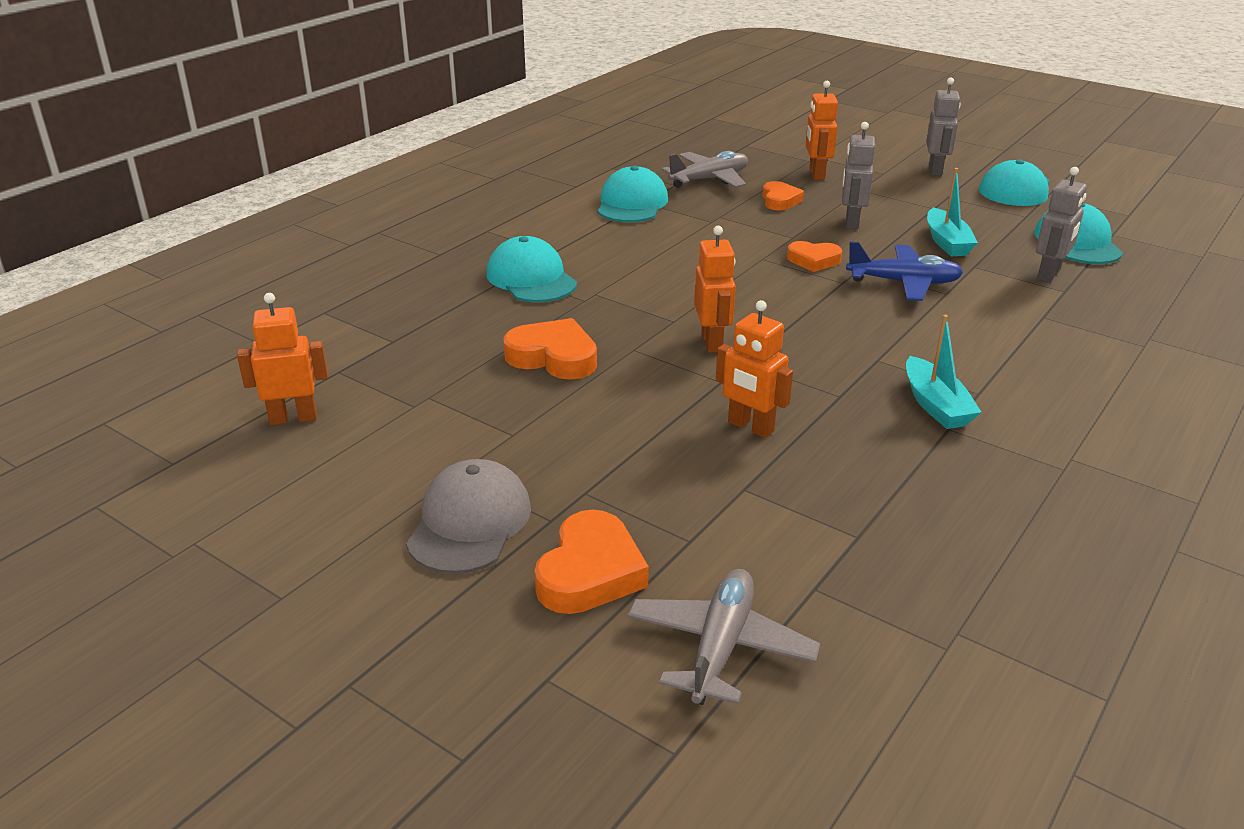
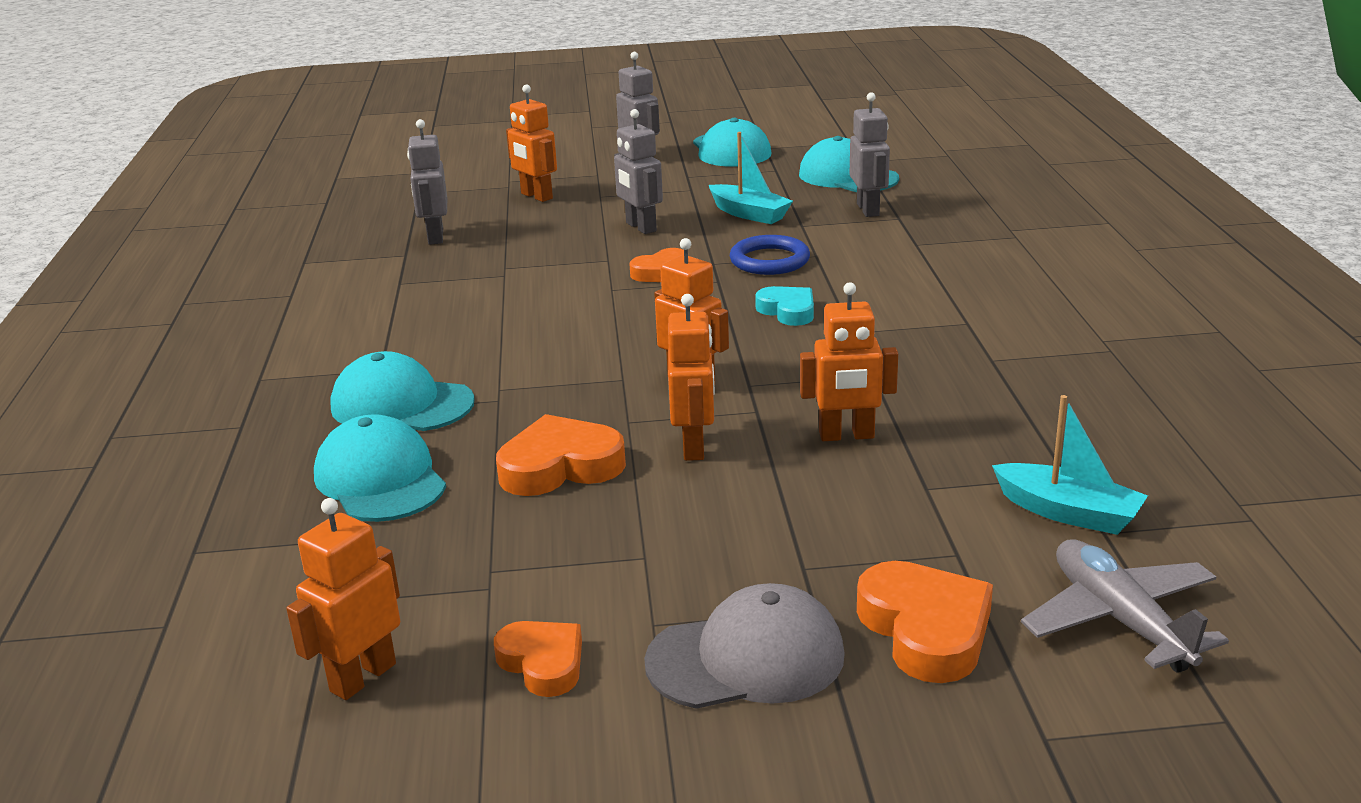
camera: 40 degrees left, 5 degrees down
(469, 523) = (746, 658): grey cap -> grey cap turned 105 degrees clockwise
(632, 203) = (389, 289): turquoise cap -> turquoise cap (380, 479)
(645, 384) = (694, 447): none -> orange robot
(709, 179) = (435, 237): grey plane -> grey robot
(780, 200) = (541, 232): orange heart -> orange heart (543, 663)
(855, 324) = (788, 311): none -> turquoise heart
(904, 283) = (769, 260): blue plane -> blue ring
(935, 405) = (954, 347): turquoise boat -> turquoise boat (1068, 512)

